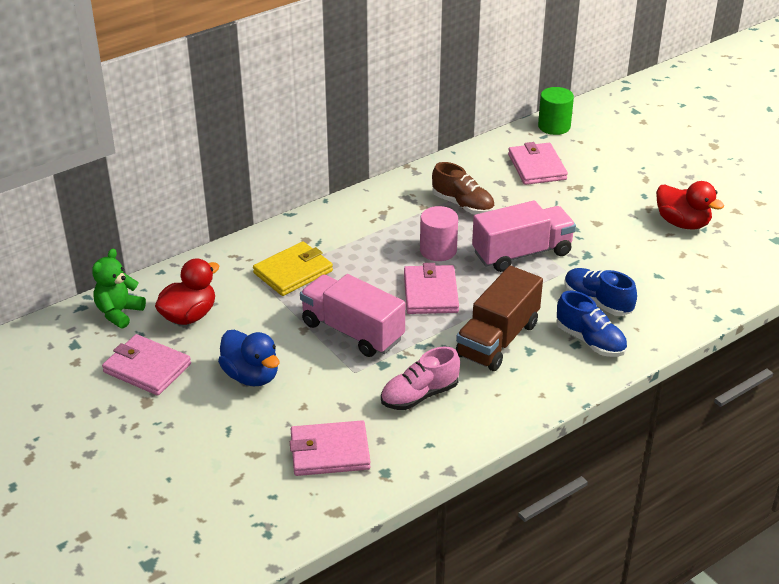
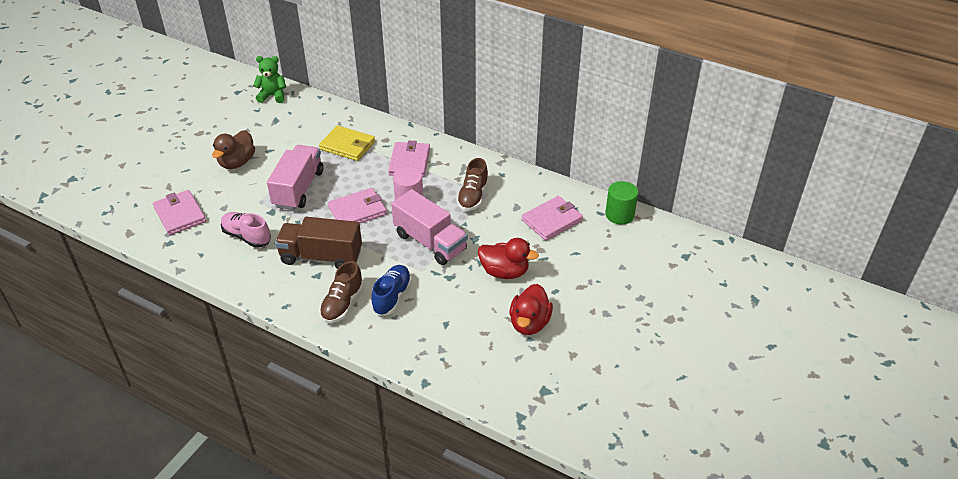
camera: 65 degrees right, 5 degrees up
(147, 368) = (228, 123): pink wallet -> pink wallet (409, 162)
(189, 316) = (282, 121): red duck -> red duck (504, 272)
(251, 376) = (237, 162): blue duck -> brown duck
(590, 341) = (342, 304): blue shoe -> brown shoe

